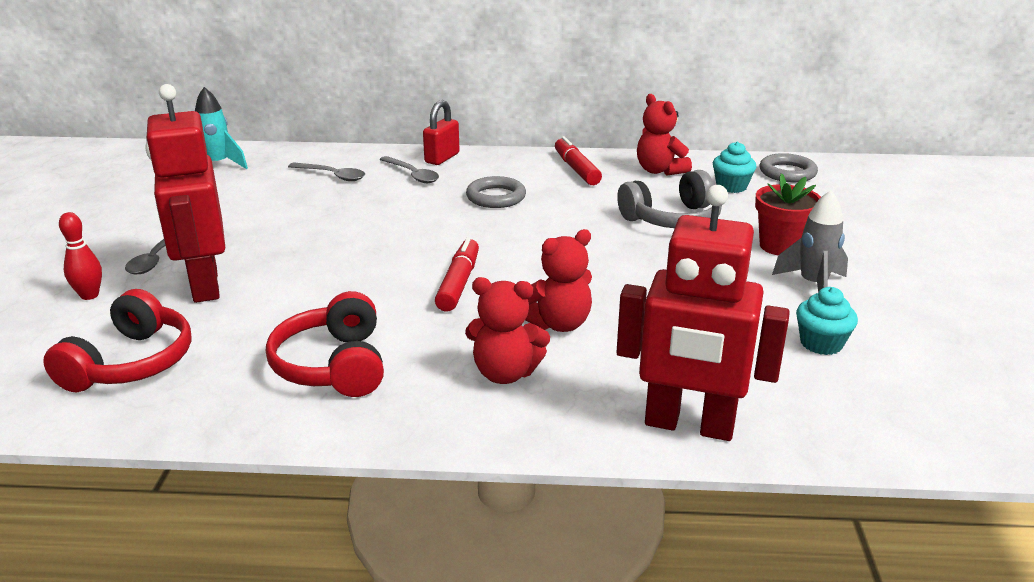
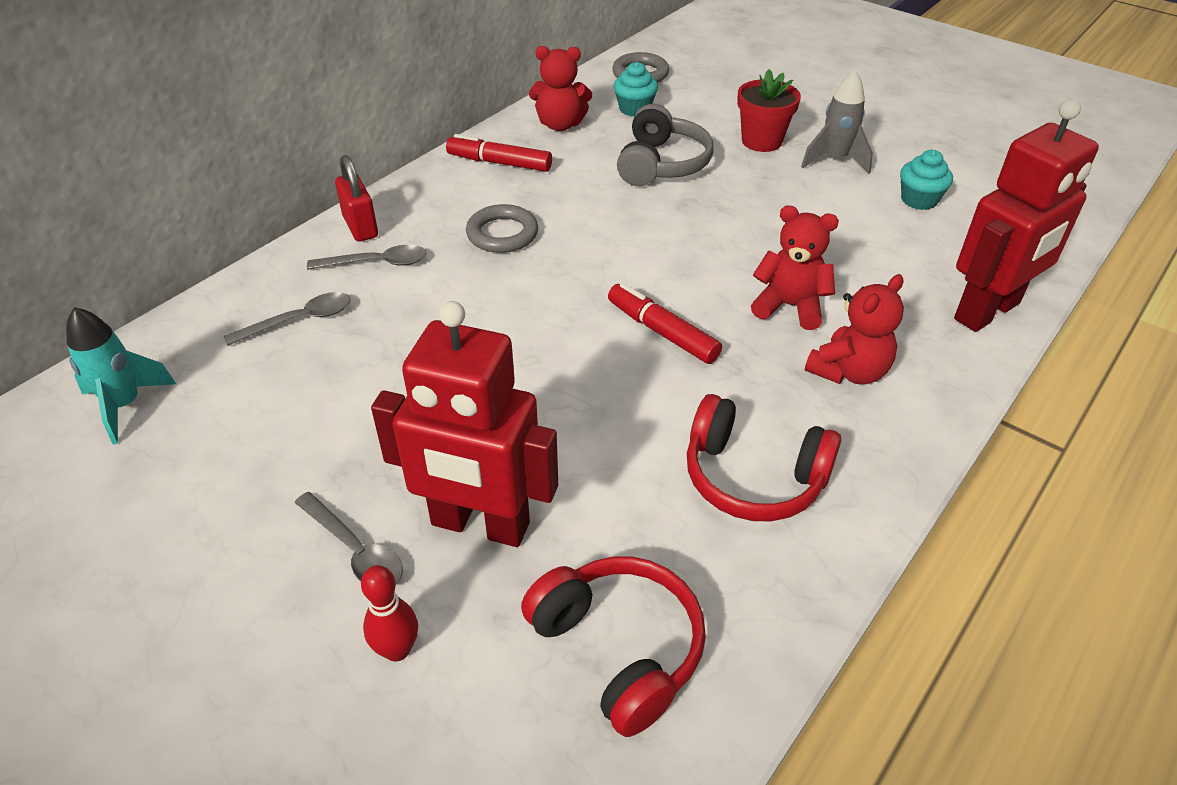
camera: 55 degrees left, 15 degrees up
(558, 324) = (789, 306): red teddy bear -> red teddy bear turned 75 degrees counterclockwise

